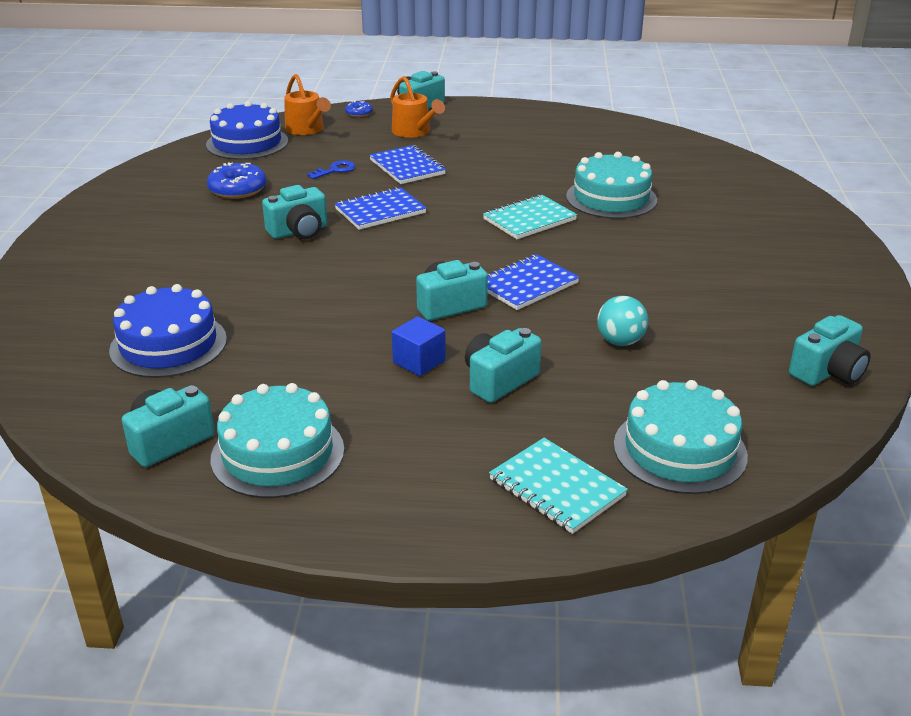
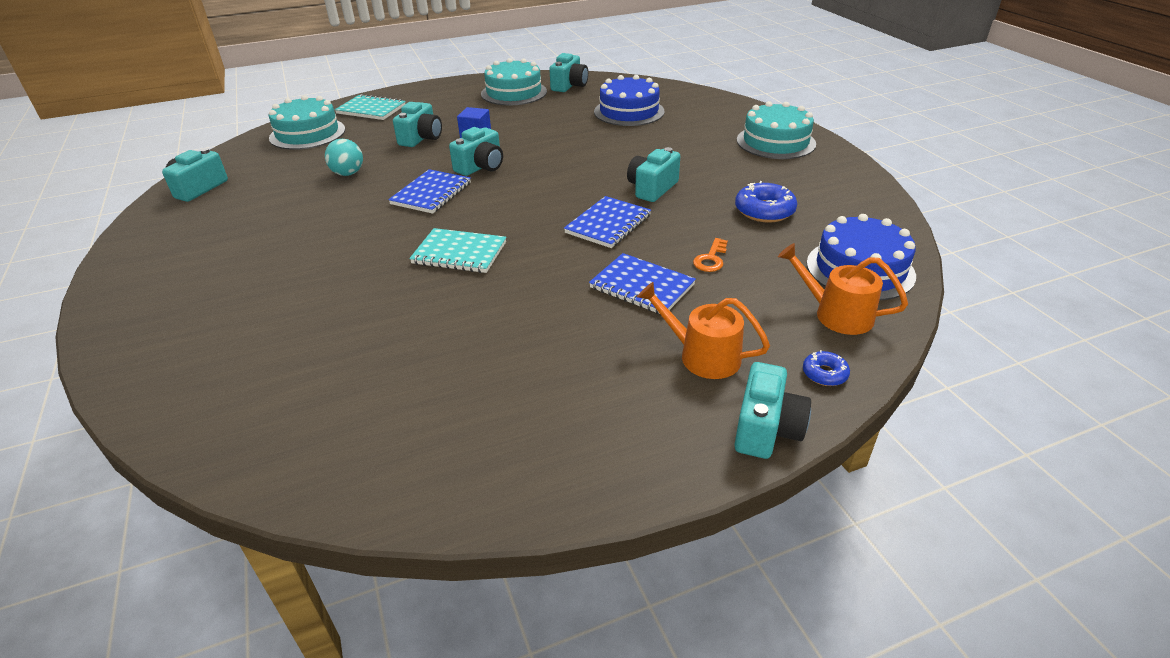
camera: 155 degrees right, 5 degrees up
(335, 170) = (711, 259): blue key -> orange key
(529, 219) = (459, 253): turquoise notebook -> turquoise notebook turned 75 degrees clockwise
(611, 198) = (379, 307): turquoise cake -> turquoise cake (775, 142)

